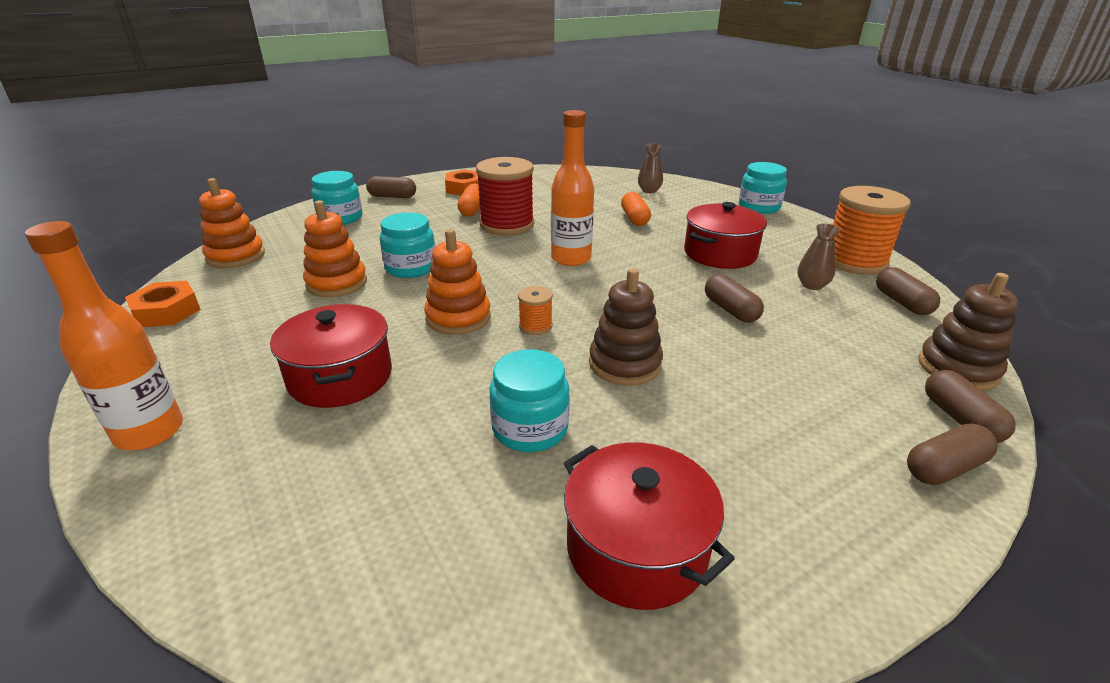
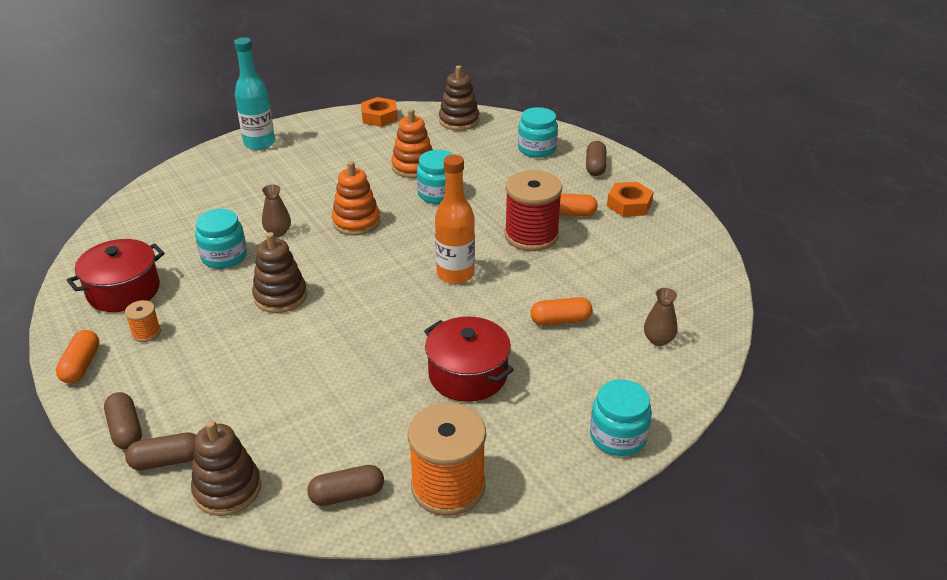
camera: 90 degrees right, 5 degrees up
(149, 432) = (259, 143): orange bottle -> turquoise bottle
(236, 256) = (459, 121): orange stacking toy -> brown stacking toy
(340, 377) = (293, 187): red pot -> none
(535, 326) = (339, 256): orange spool -> orange spool (146, 333)
(730, 310) = (348, 363): brown capsule -> none
(812, 285) = (391, 431): brown vase -> brown vase (278, 232)
(855, 560) = (81, 365): none -> orange capsule

